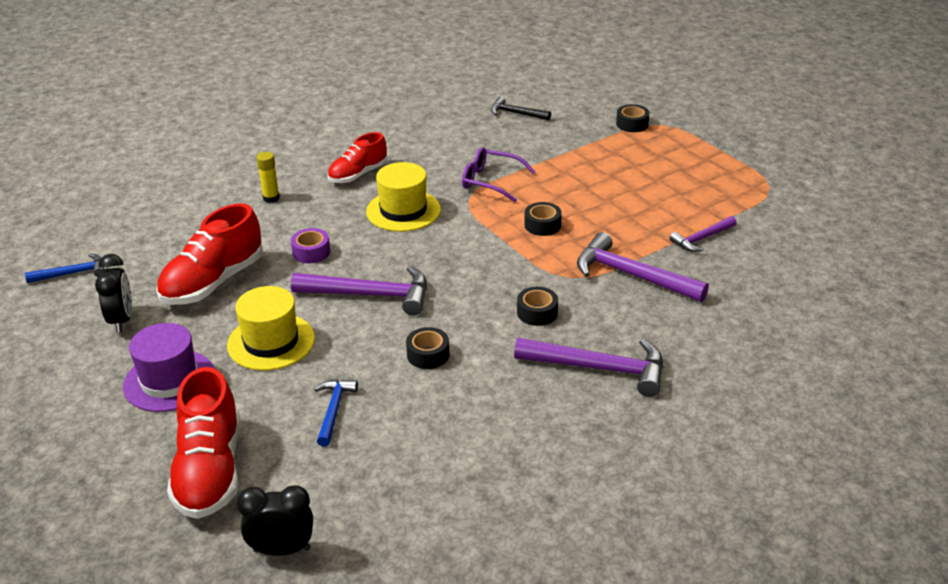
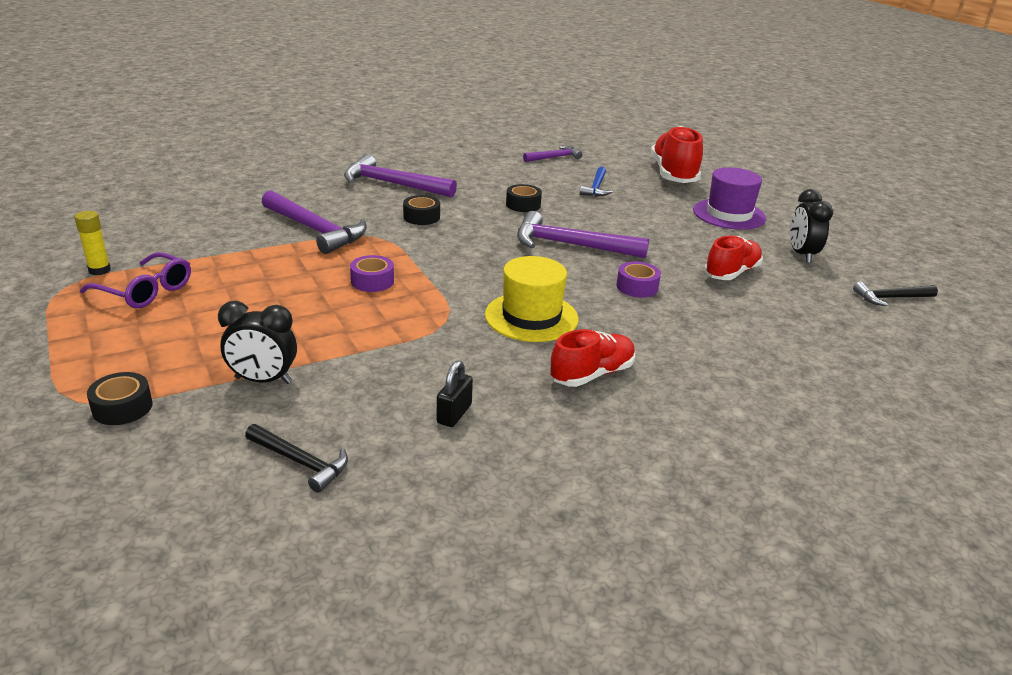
camera: 175 degrees left, 5 degrees down
(72, 273) = (891, 298): blue hammer -> black hammer
(213, 282) = (731, 273): red shoe -> red shoe, size x0.64
(271, 198) = (707, 355): yellow glue stick -> yellow glue stick (99, 270)
(271, 342) = (655, 226): yellow hat -> none
(282, 550) = (618, 147): black clock -> black clock (263, 380)
(443, 142) = (454, 414): none -> black padlock
(491, 181) = (407, 339): purple glasses -> purple glasses (145, 291)
(542, 225) = (372, 281): black tape -> purple tape
(701, 239) = (214, 248): purple hammer -> purple hammer (554, 157)

